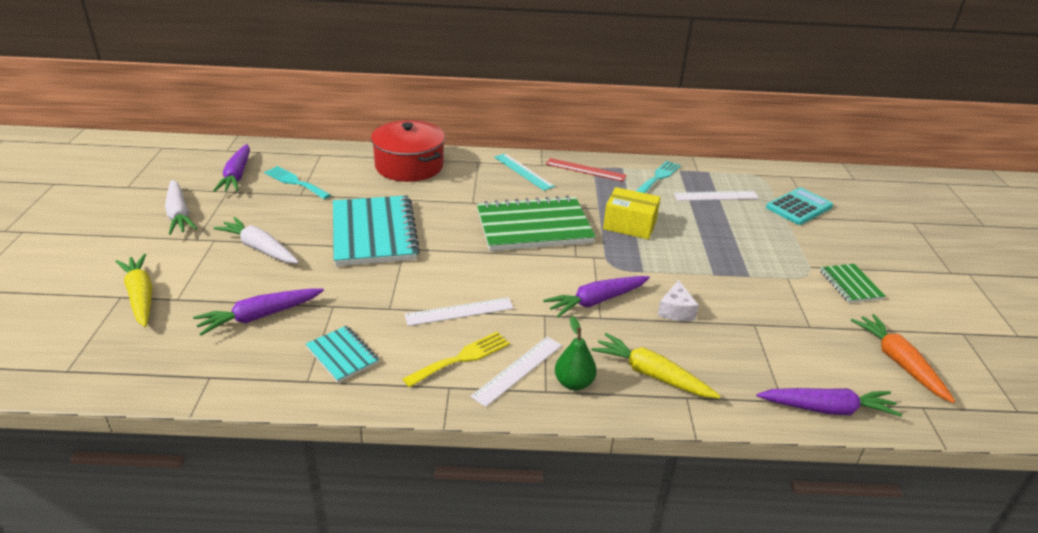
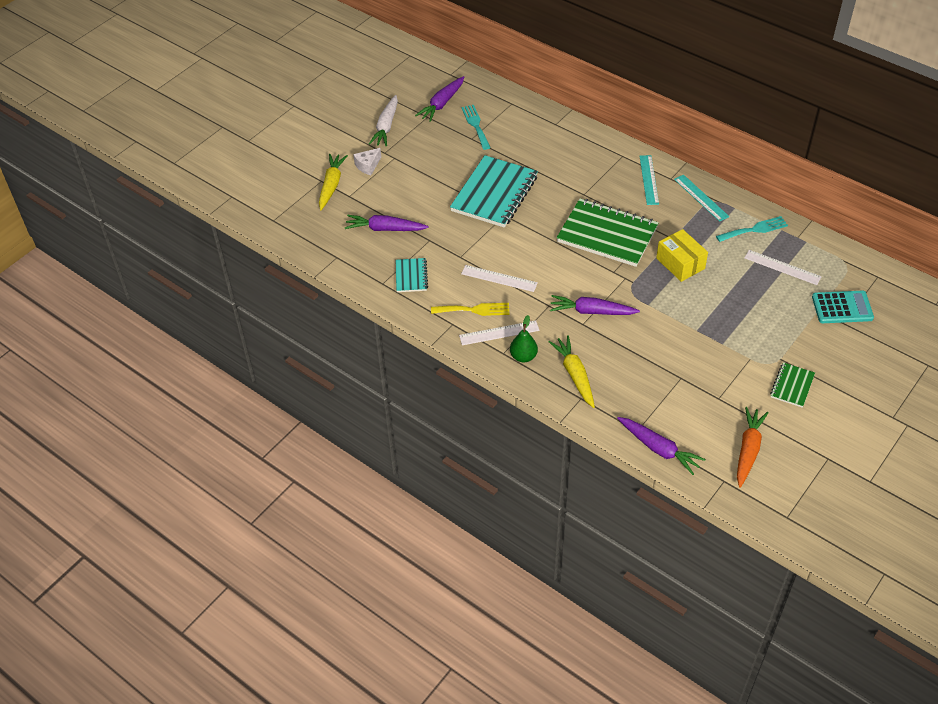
camera: 40 degrees right, 15 degrees up
(259, 248) = (416, 176): white carrot -> none
(409, 166) = (567, 140): red pot -> none
(585, 170) = (701, 198): red ruler -> turquoise ruler
(676, 311) = (637, 343): white cheese -> white cheese (368, 166)

